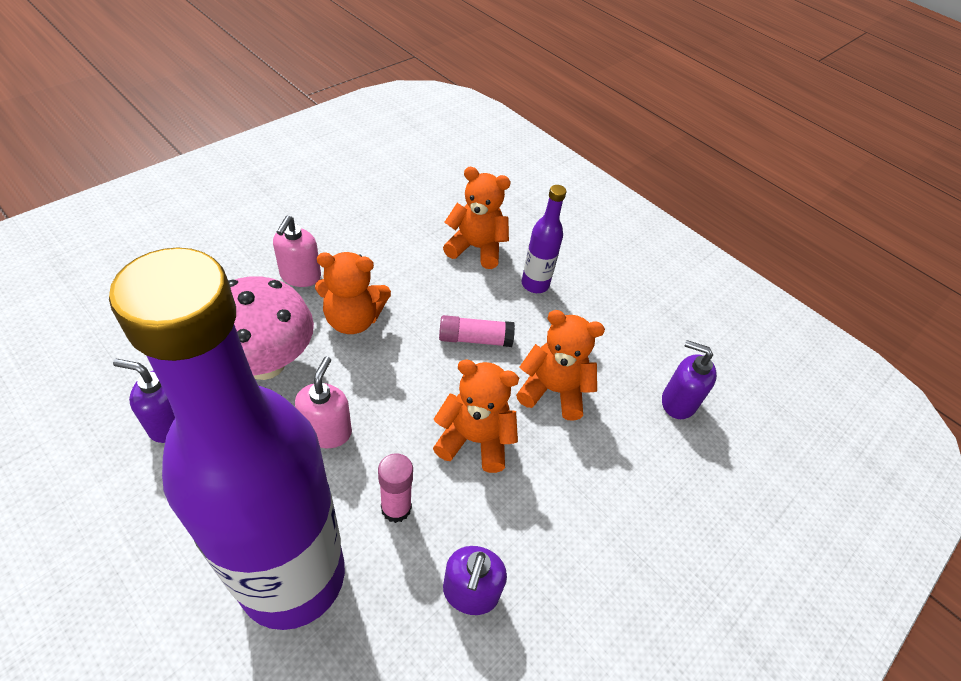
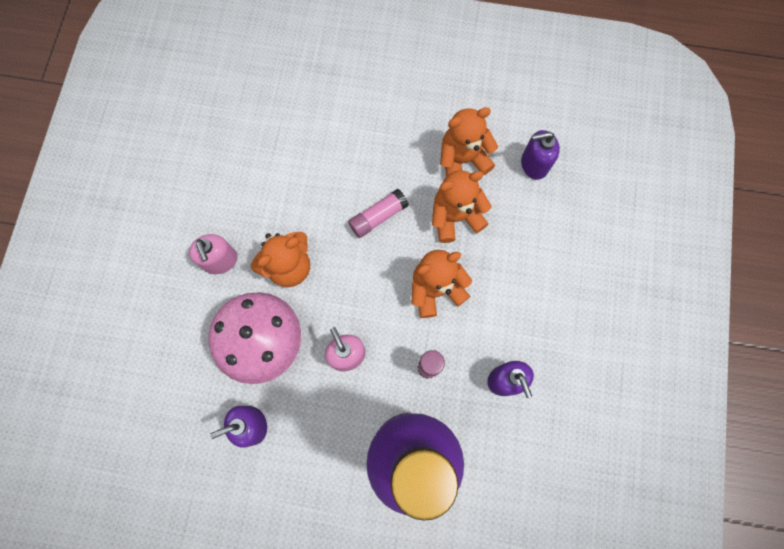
camera: 30 degrees left, 25 degrees up
(476, 248) = (316, 138): orange teddy bear -> orange teddy bear (462, 160)
(535, 284) = (381, 139): purple bottle -> none

